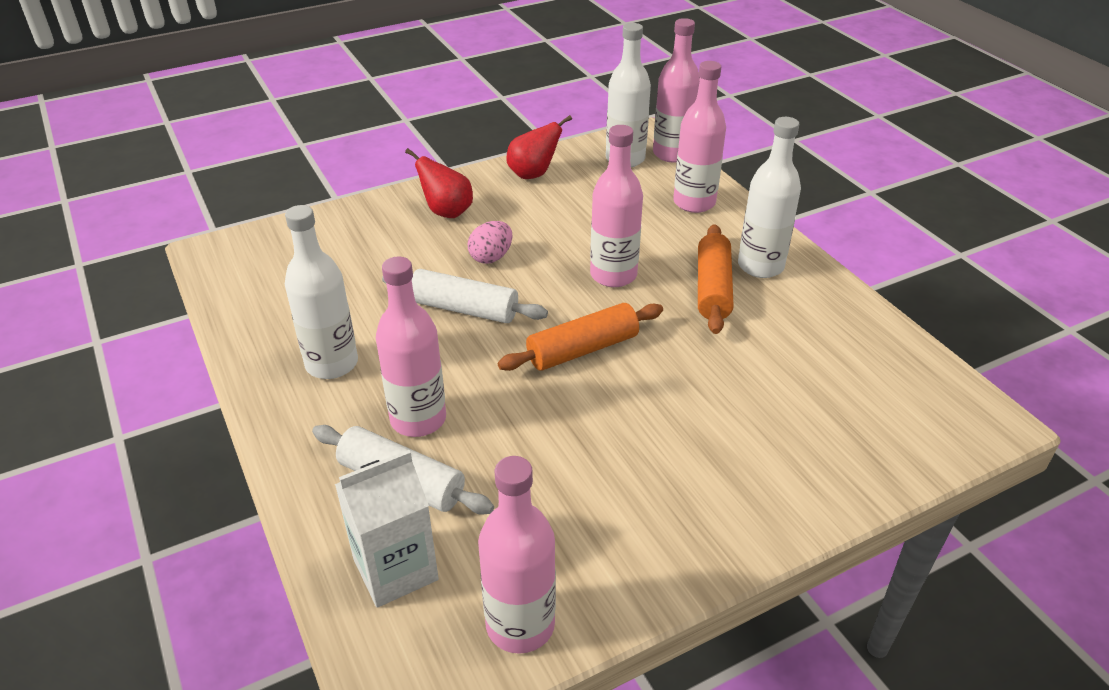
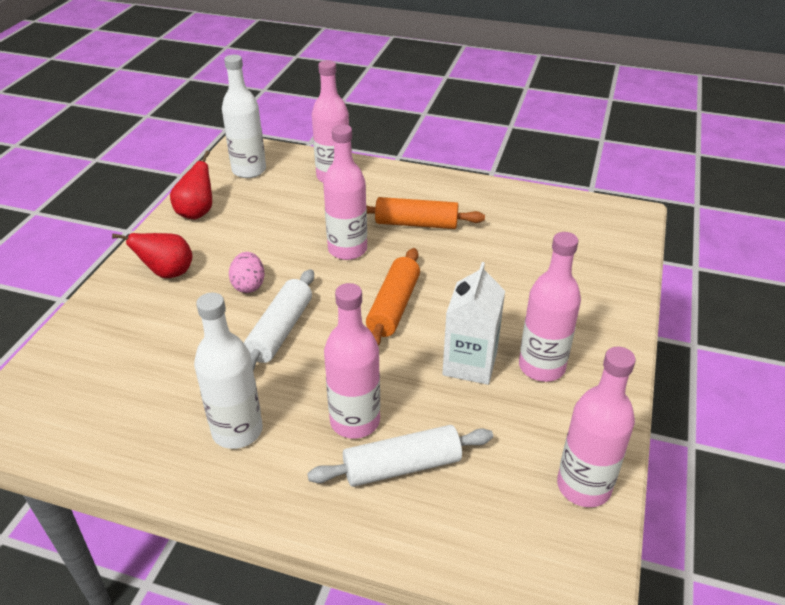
camera: 45 degrees left, 0 degrees up
(395, 569) = (476, 519): white carton -> white carton (470, 364)
(464, 309) = (280, 330): white rolling pin -> white rolling pin turned 45 degrees counterclockwise
(672, 154) = (276, 152): pink bottle -> pink bottle (541, 367)
(712, 288) = (416, 224): orange rolling pin -> orange rolling pin turned 45 degrees counterclockwise
(760, 266) = (424, 195): white bottle -> none

